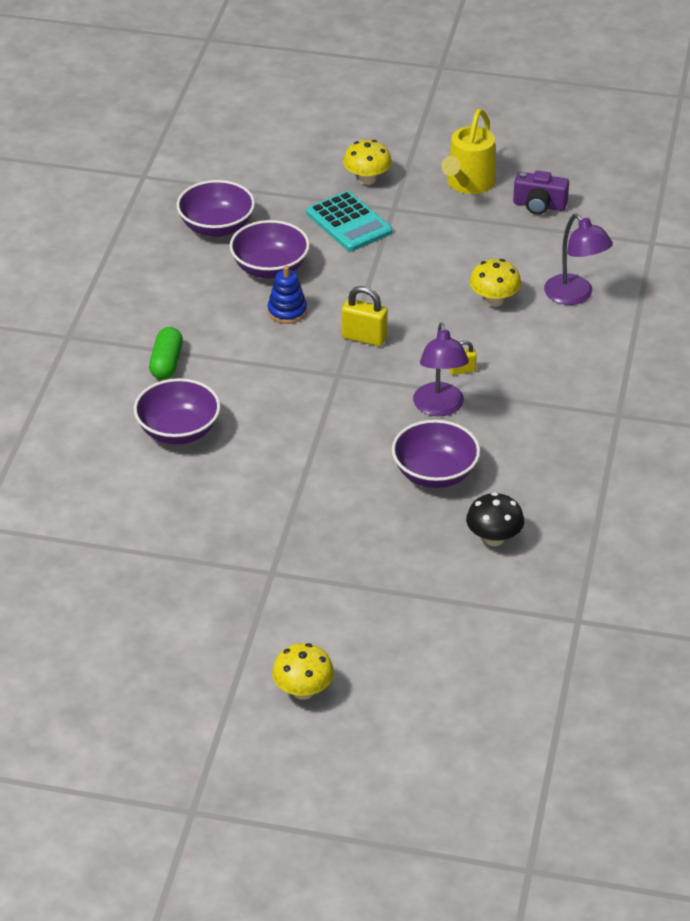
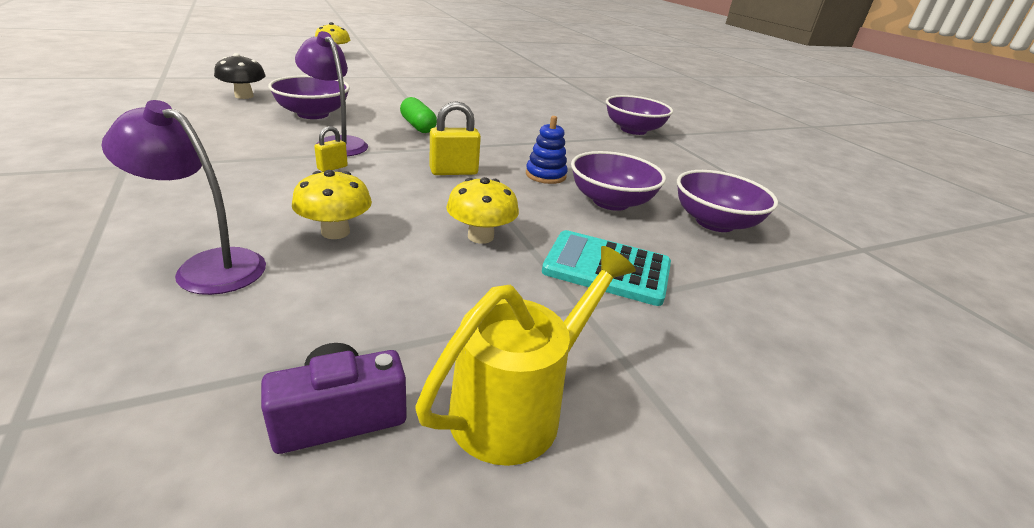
camera: 140 degrees right, 10 degrees down
(166, 363) = (580, 133): green capsule -> green capsule (418, 126)
(178, 431) = (519, 110): purple bowl -> purple bowl (633, 130)
(367, 179) = (674, 342): yellow mushroom -> yellow mushroom (480, 236)
(468, 184) = (518, 406): yellow watering can -> yellow watering can turned 60 degrees clockwise

